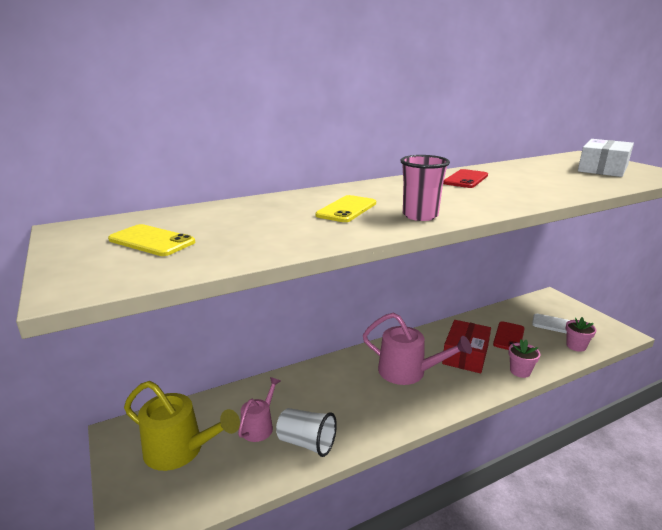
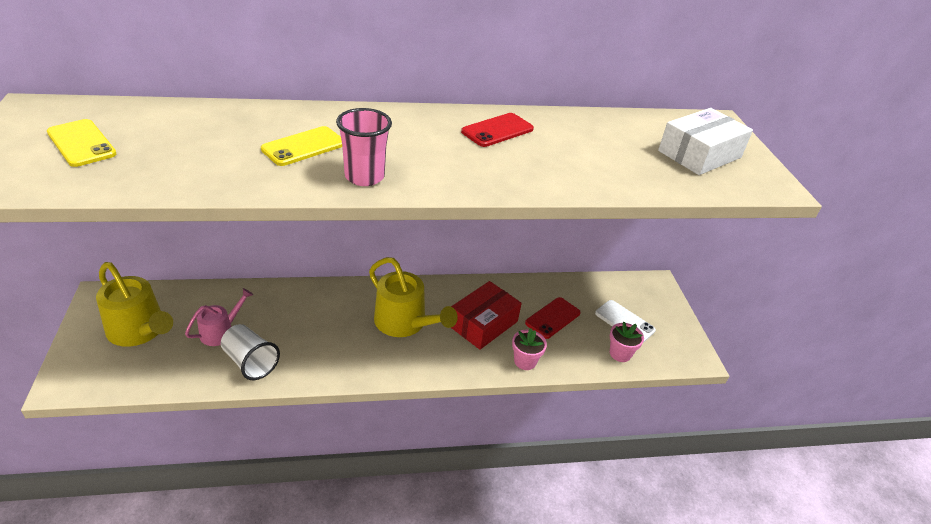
camera: 15 degrees right, 15 degrees up
(408, 372) = (405, 323): pink watering can -> yellow watering can

